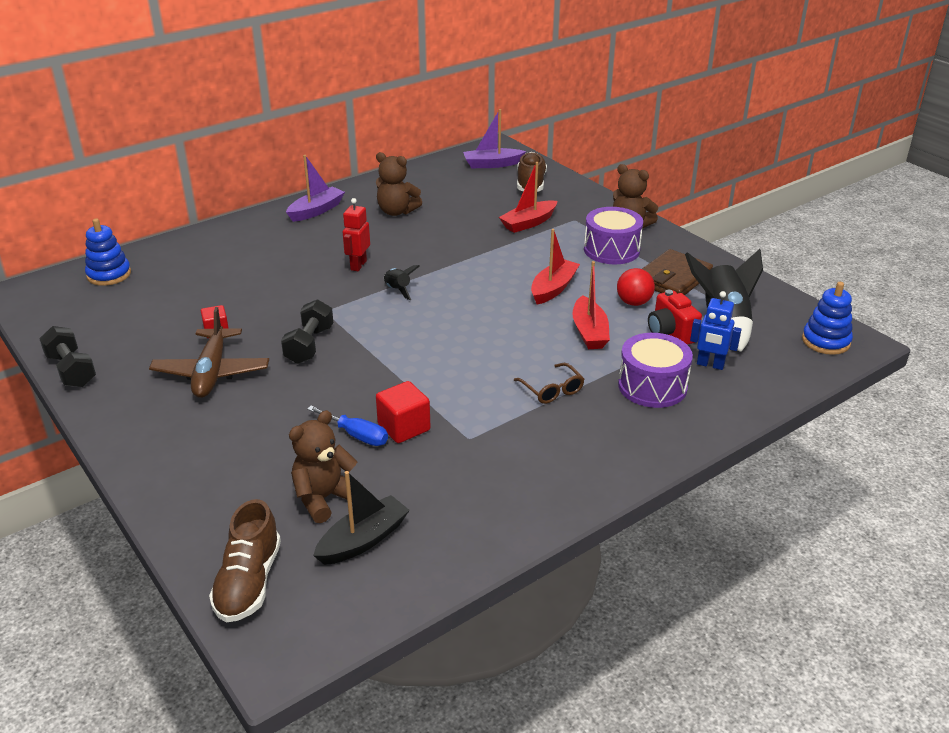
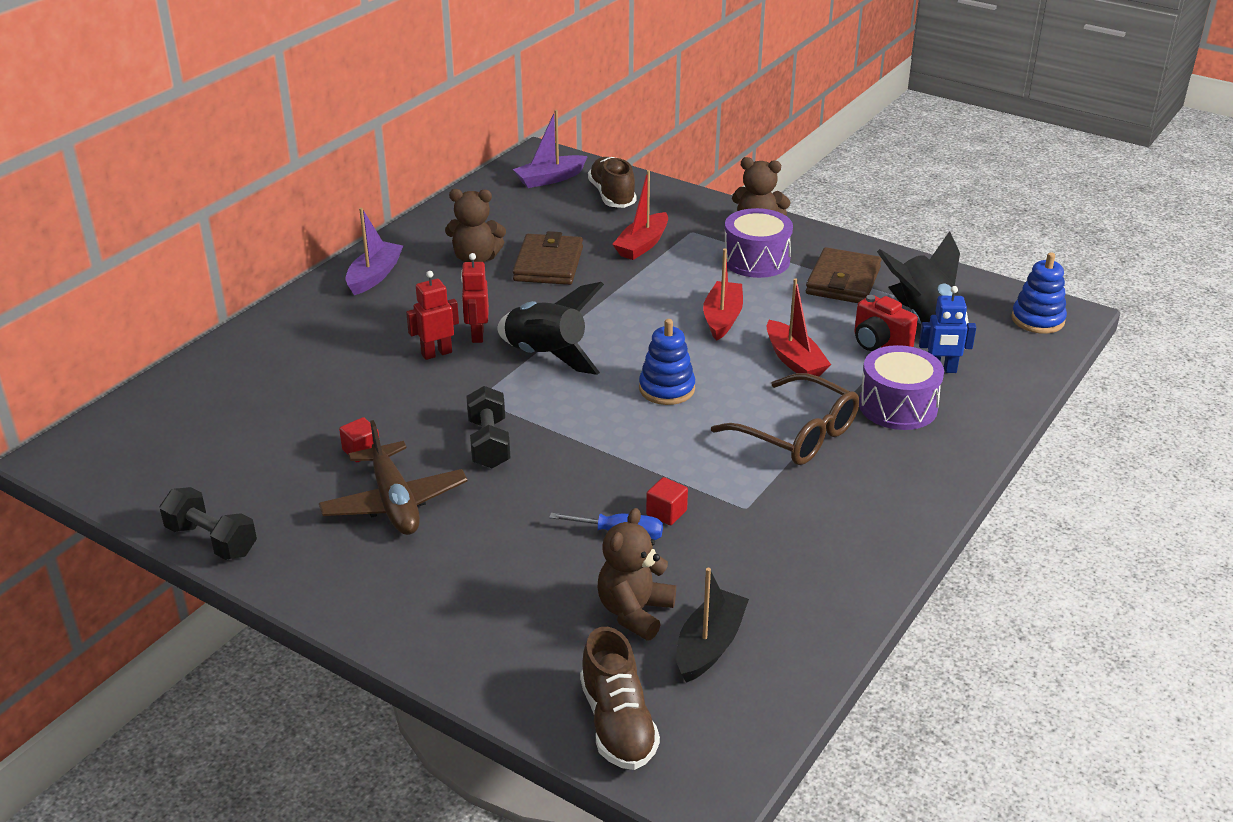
camera: 20 degrees left, 0 degrees up
(109, 275) = (163, 410): blue stacking toy -> blue stacking toy (667, 389)
(319, 273) = (436, 353): none -> red robot
(398, 290) = (546, 356): black rocket -> black rocket, size x2.05
(404, 427) = (666, 513): red cube -> red cube, size x0.65
(447, 224) = (548, 264): none -> brown wallet
(552, 390) = (798, 434): brown glasses -> brown glasses, size x1.81
(633, 302) = (819, 317): red ball -> none

